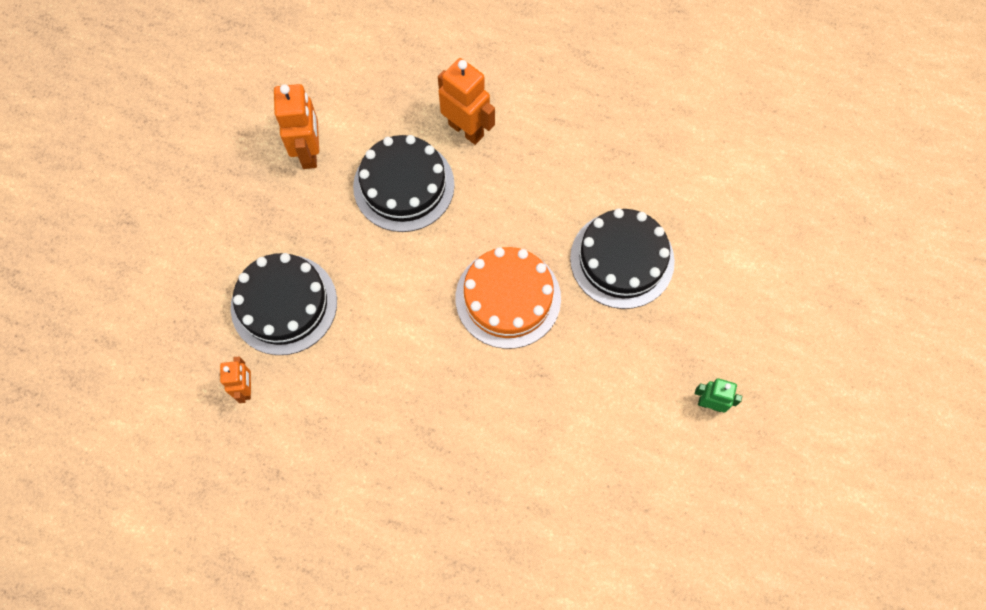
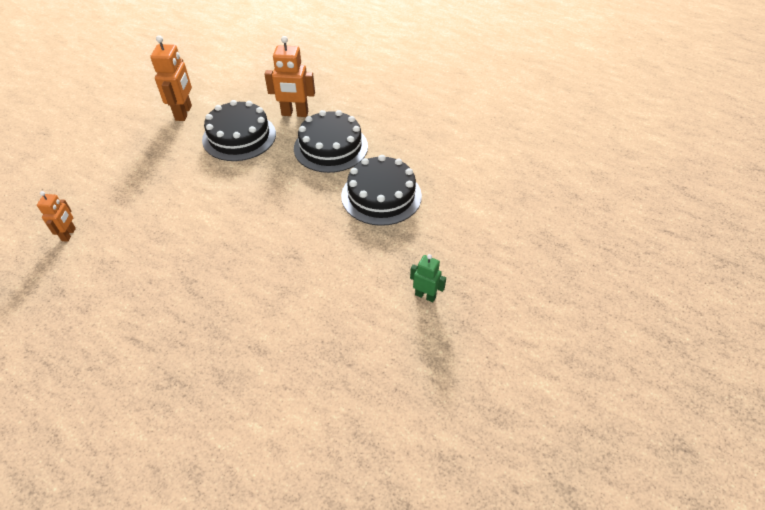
camera: 10 degrees right, 20 degrees down
(284, 304) = (123, 189): black cake -> black cake (331, 147)
(466, 130) = (295, 114): orange robot -> orange robot turned 135 degrees clockwise
(508, 298) = (287, 207): orange cake -> none

